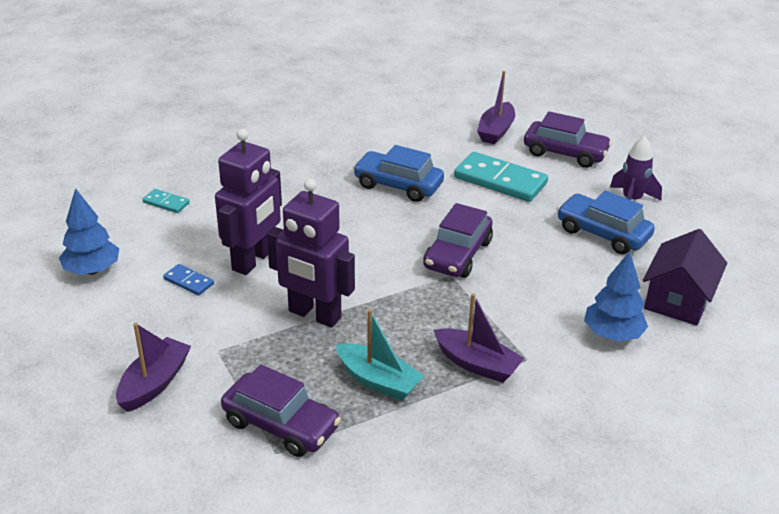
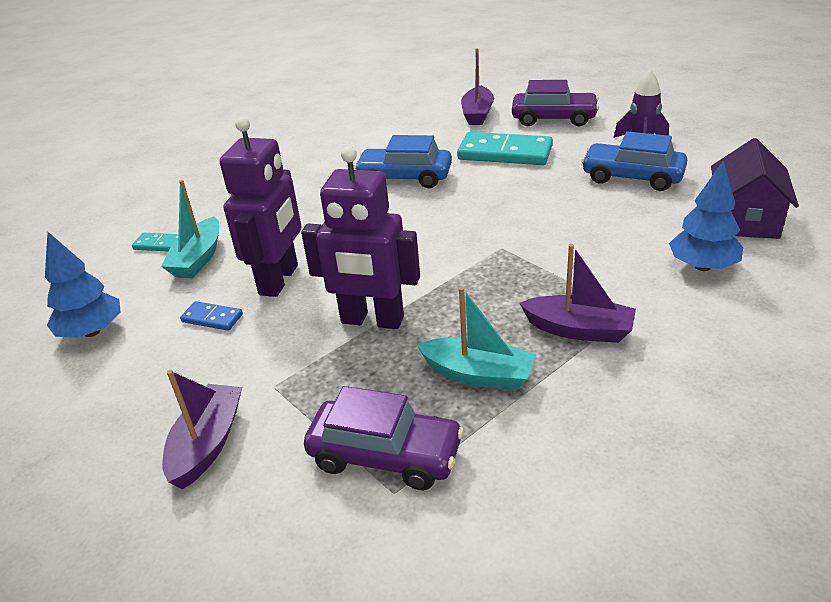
camera: 10 degrees left, 0 degrees up
(193, 224) = (198, 258): none -> turquoise boat
(458, 255) = (499, 227): purple car -> none

